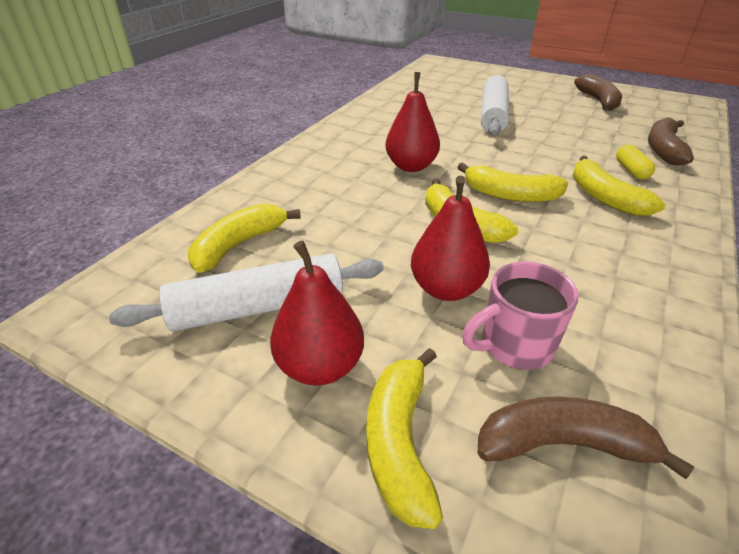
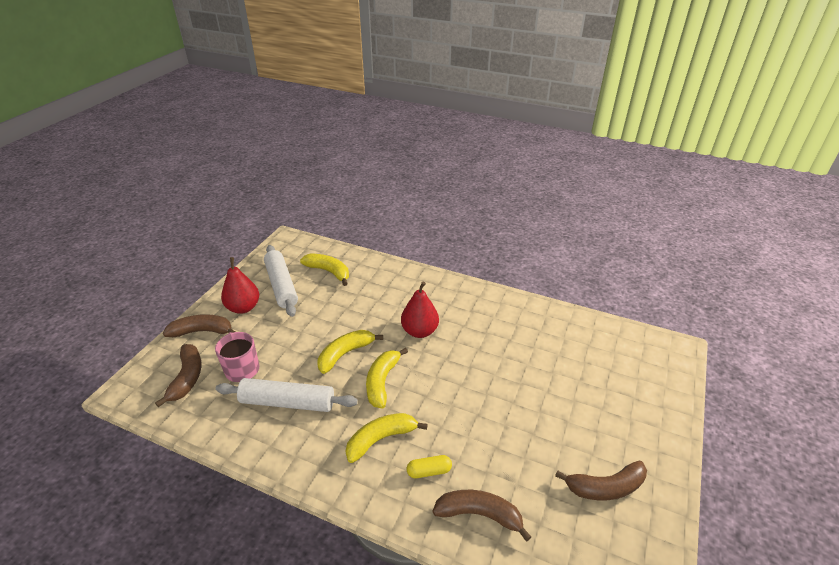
camera: 85 degrees right, 0 degrees up
(399, 442) = (202, 331): yellow banana -> brown banana
(446, 289) = (285, 346): red pear -> none
(492, 115) = (531, 385): white rolling pin -> white rolling pin (288, 402)

